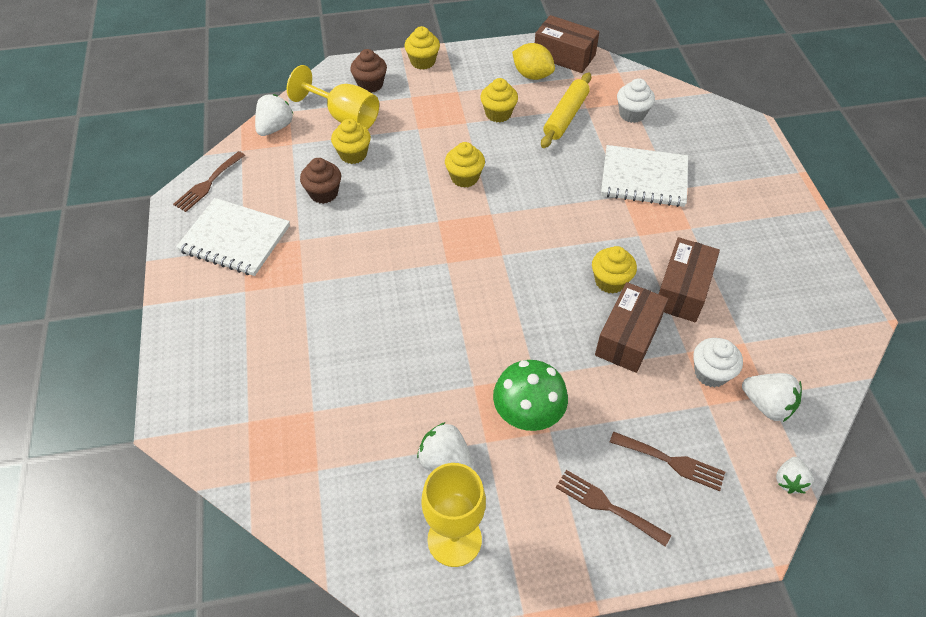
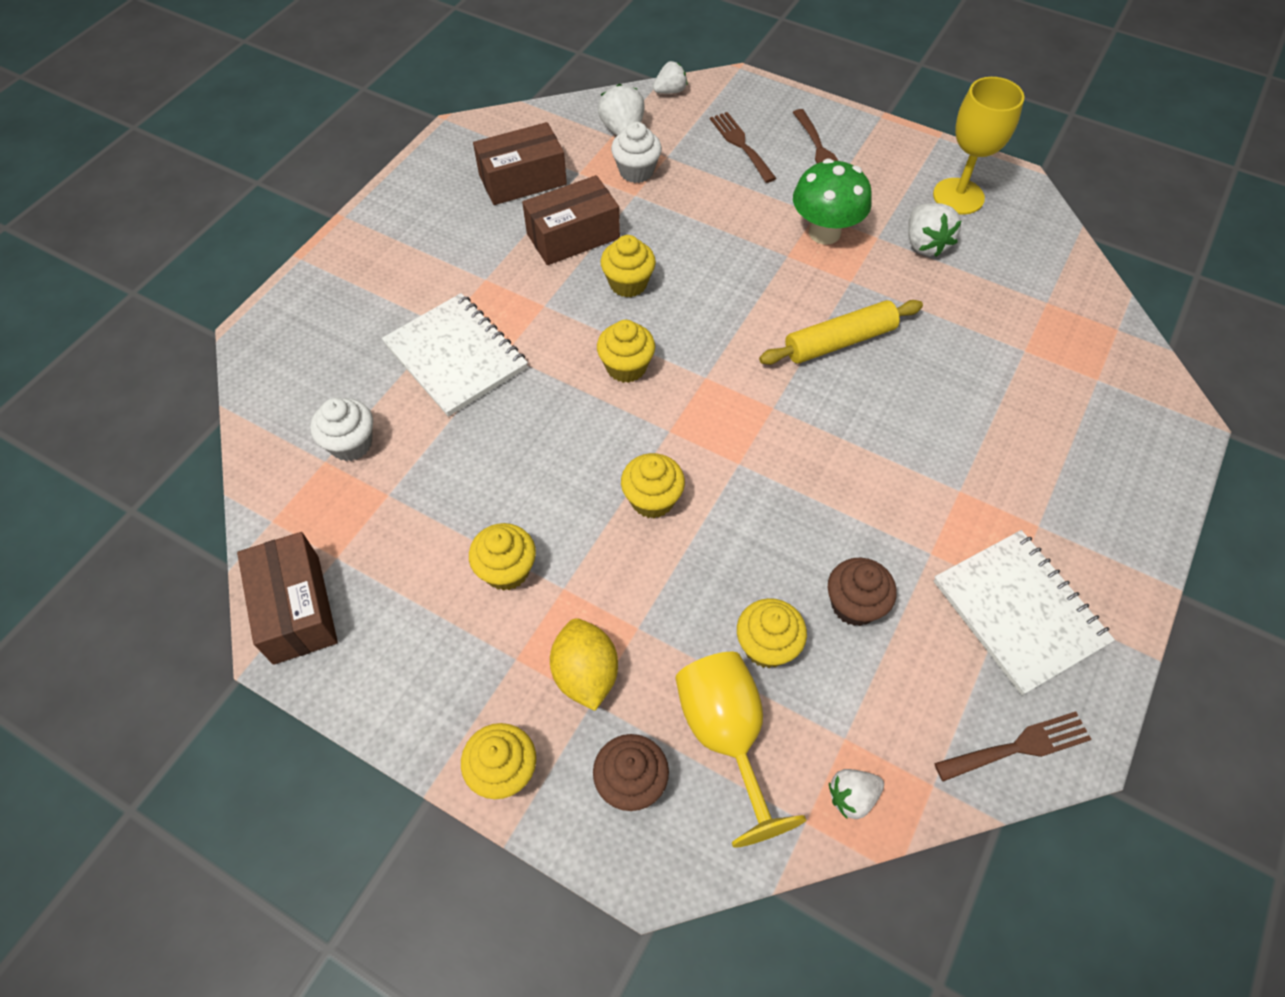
camera: 140 degrees left, 5 degrees up
(275, 128) = (852, 796): white strawberry -> white strawberry, size x0.66
(532, 75) = (384, 606): yellow lemon -> yellow lemon (585, 674)
(551, 231) = (626, 367): none -> yellow cupcake
(565, 116) = (430, 500): yellow rolling pin -> yellow rolling pin (839, 341)
(628, 337) = (670, 233): brown box -> brown box (522, 180)

